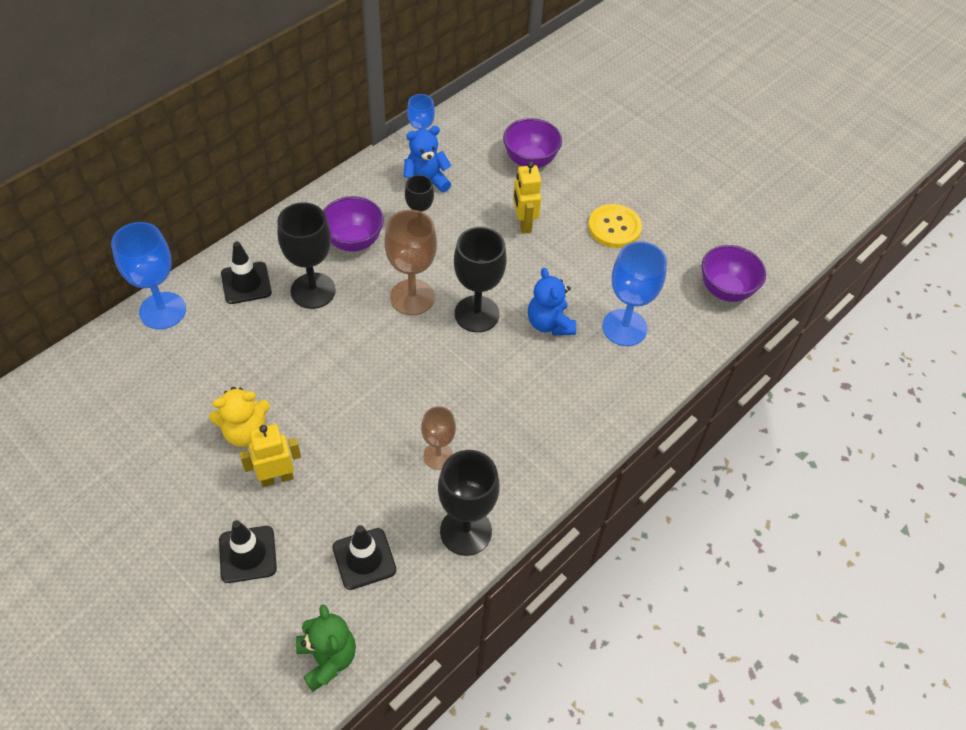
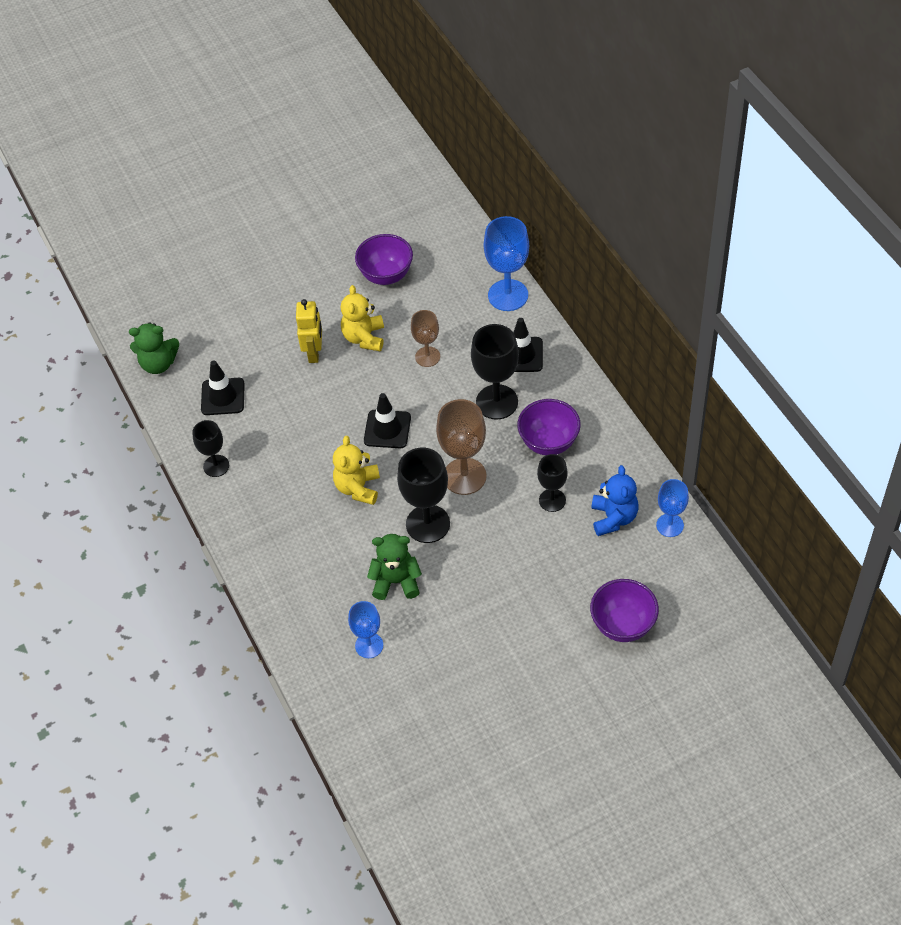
camera: 115 degrees right, 0 degrees up
(248, 554) = (257, 328): black traffic cone -> black traffic cone (387, 429)
(438, 456) = (290, 462): brown goblet -> brown goblet (427, 357)
(452, 383) = (358, 488): none -> yellow teddy bear
(465, 531) = (216, 466): black goblet -> black goblet, size x0.61
(523, 223) = (531, 593): yellow robot -> none
(549, 323) = (396, 581): blue teddy bear -> green teddy bear
(614, 227) = (501, 679): yellow button -> none
(624, 327) = (369, 645): blue goblet -> blue goblet, size x0.61
(725, 290) = (383, 759): purple bowl -> purple bowl (386, 275)

